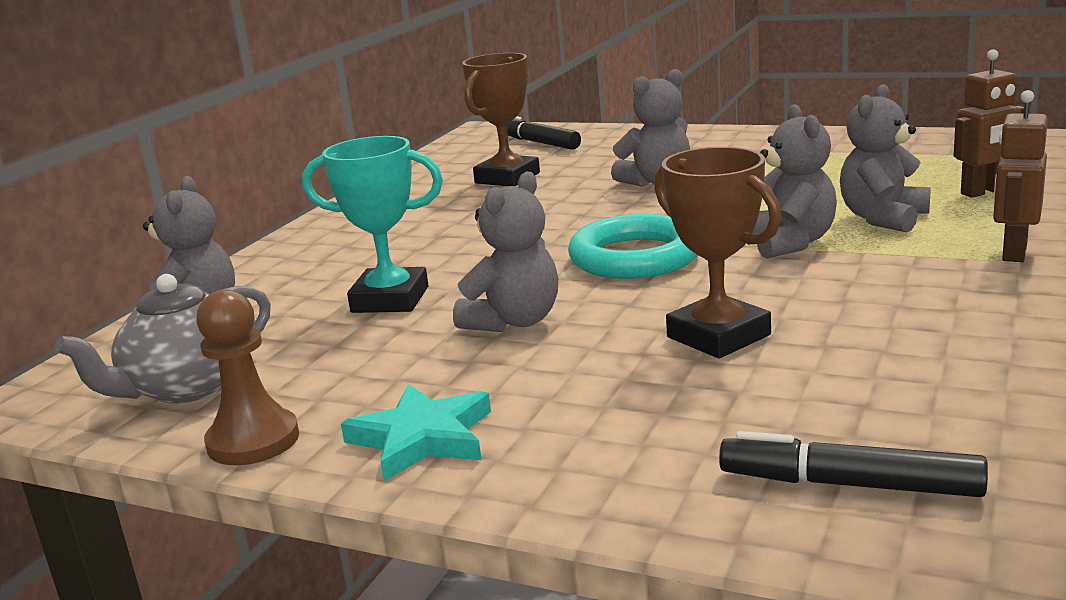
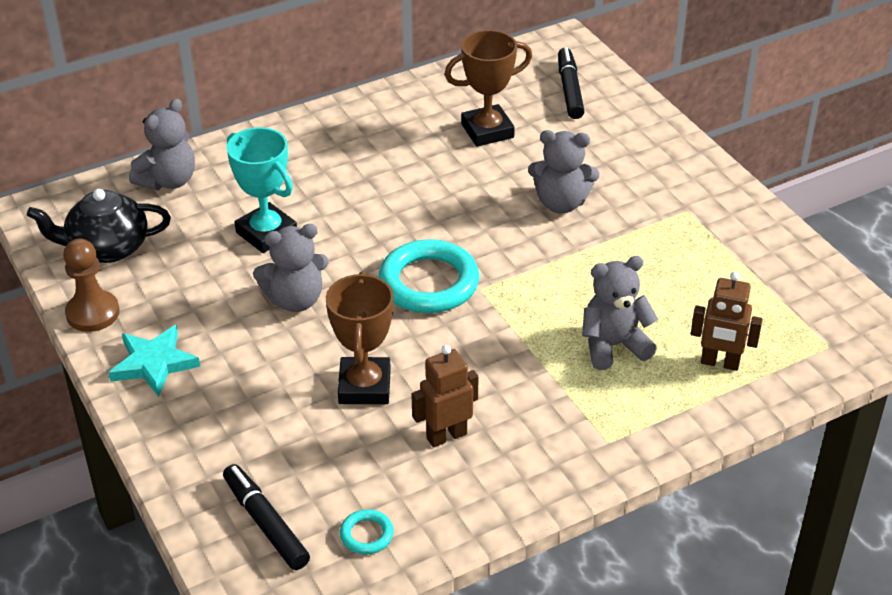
camera: 35 degrees right, 20 degrees up
(187, 387) = (107, 248): grey teapot -> black teapot
(790, 243) = (525, 331): grey teddy bear -> none
(978, 427) = (366, 535): none -> turquoise ring
(1013, 253) = (618, 433): brown robot -> brown robot (446, 436)

